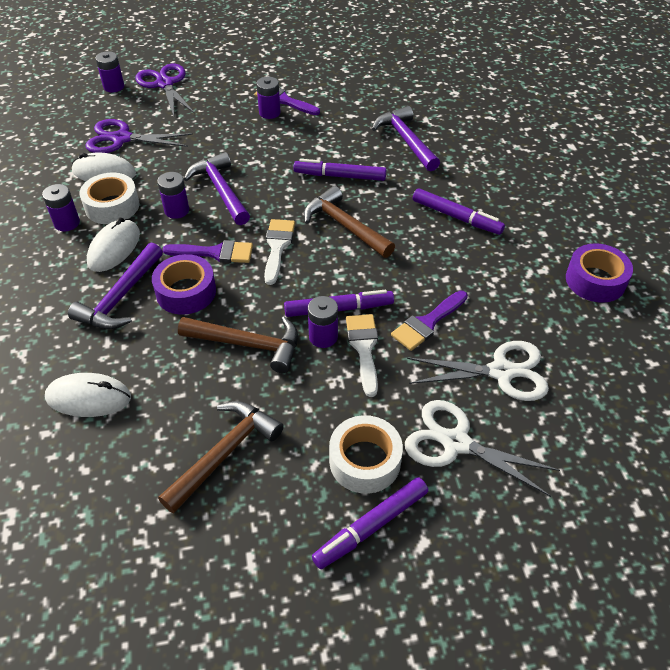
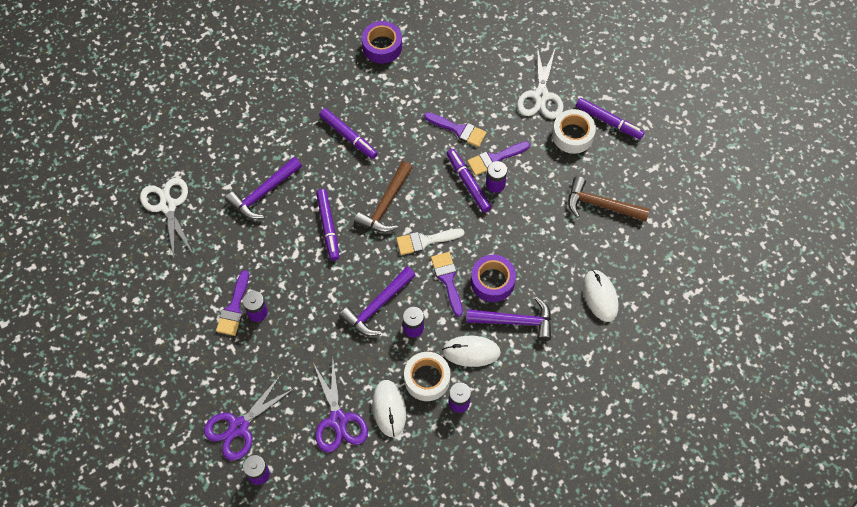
camera: 110 degrees left, 15 degrees up
(248, 344) = (520, 224): brown hammer -> none
(364, 348) = (494, 159): white brush -> purple brush
(456, 217) = (348, 136): purple marker -> purple marker turned 120 degrees clockwise
(501, 372) = (481, 84): white scissors -> white scissors (167, 206)

